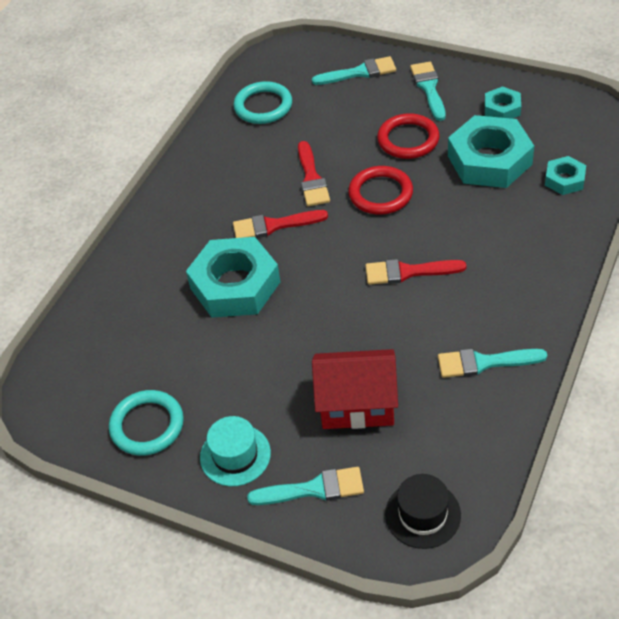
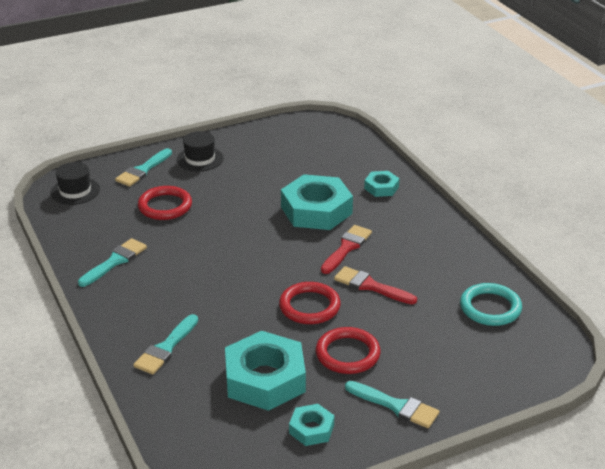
camera: 125 degrees right, 15 degrees down
(147, 425) = (260, 144): turquoise ring -> none
(235, 455) = (200, 159): turquoise hat -> black hat
(357, 405) = (165, 206): red house -> red ring
(359, 72) = (471, 381): turquoise brush -> turquoise brush (166, 348)
(408, 272) = (223, 275): red brush -> none
(564, 179) = (188, 401): turquoise nut -> turquoise nut (381, 188)

